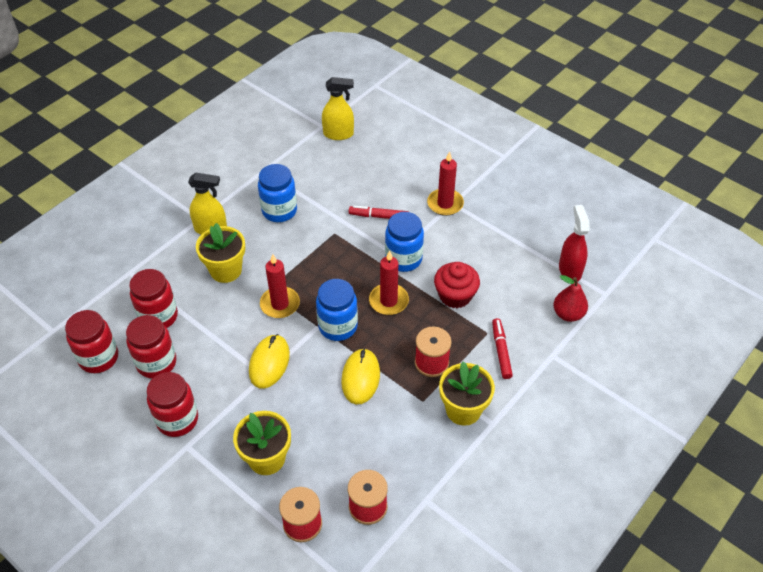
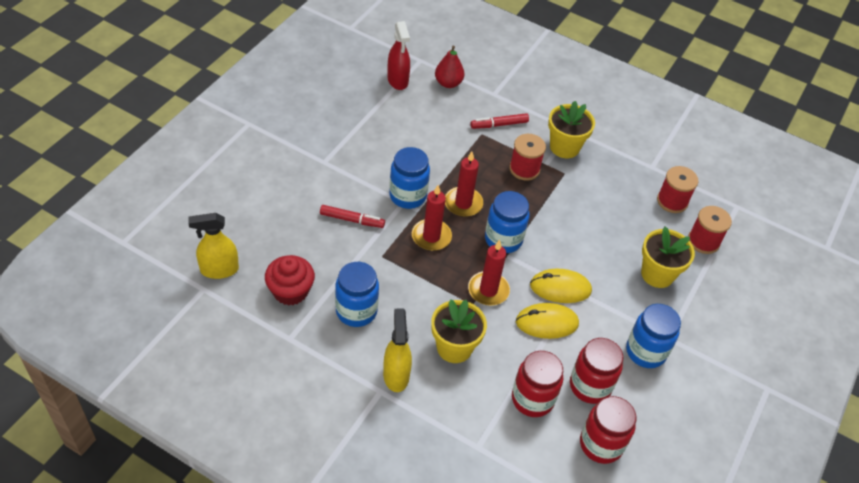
camera: 105 degrees left, 0 degrees up
(177, 420) = (645, 352): red jar -> blue jar
(338, 134) = (219, 270): yellow spray bottle -> yellow spray bottle turned 90 degrees counterclockwise
(360, 378) = (555, 217): yellow mouse -> yellow mouse (546, 323)
(379, 216) = (352, 220): red marker -> red marker turned 75 degrees counterclockwise
(445, 204) = (326, 167): red candle -> red candle (431, 237)
(455, 295) = (445, 156): red cupcake -> red cupcake (290, 291)
(570, 270) = (398, 80): red spray bottle -> red spray bottle turned 90 degrees counterclockwise

